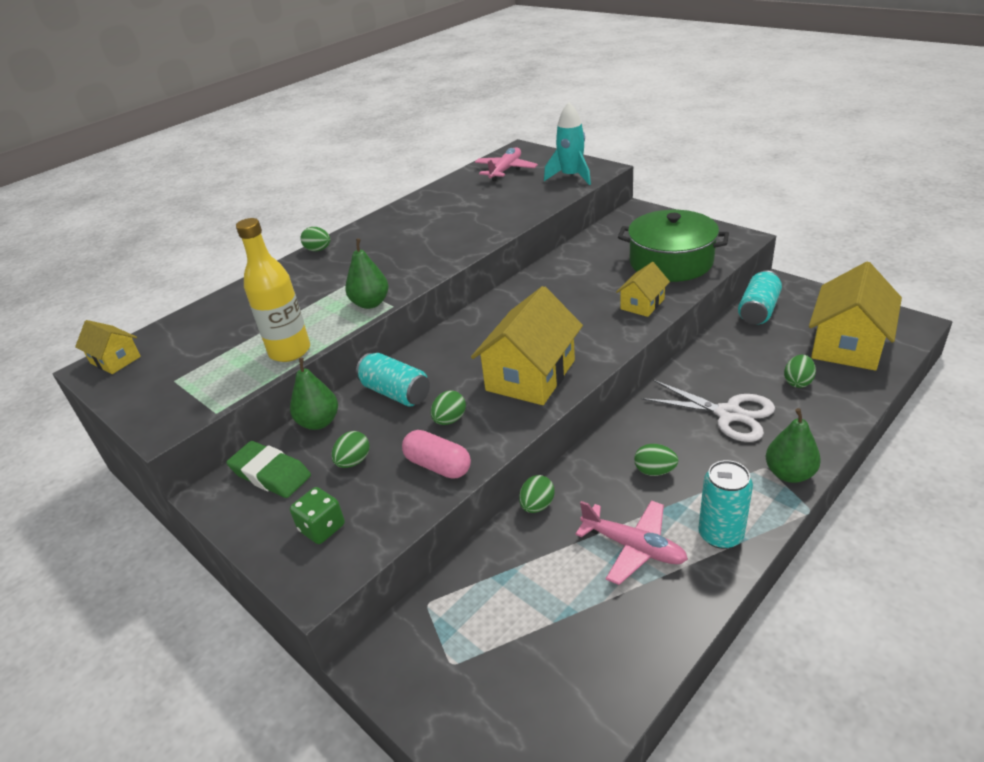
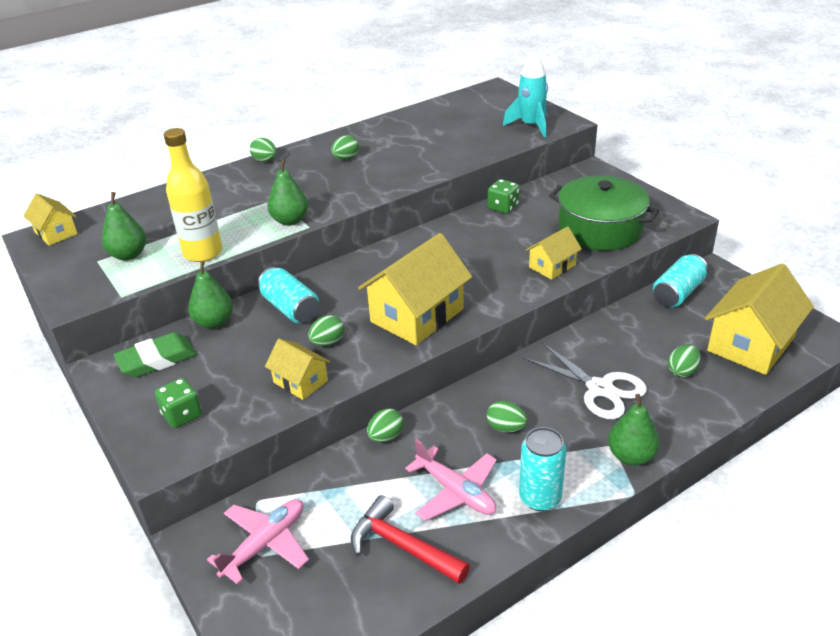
camera: 10 degrees right, 0 degrees up
(208, 368) = (129, 255): none -> green pear
(270, 474) = (157, 360): green eraser -> green eraser turned 75 degrees counterclockwise
(353, 461) = (230, 363): green egg -> green egg (346, 158)
(438, 466) = (300, 381): pink capsule -> yellow house
(505, 170) = (471, 108): pink plane -> pink plane (265, 544)
(568, 258) = (503, 207): none -> green dice
(603, 617) = (402, 546): none -> red hammer

